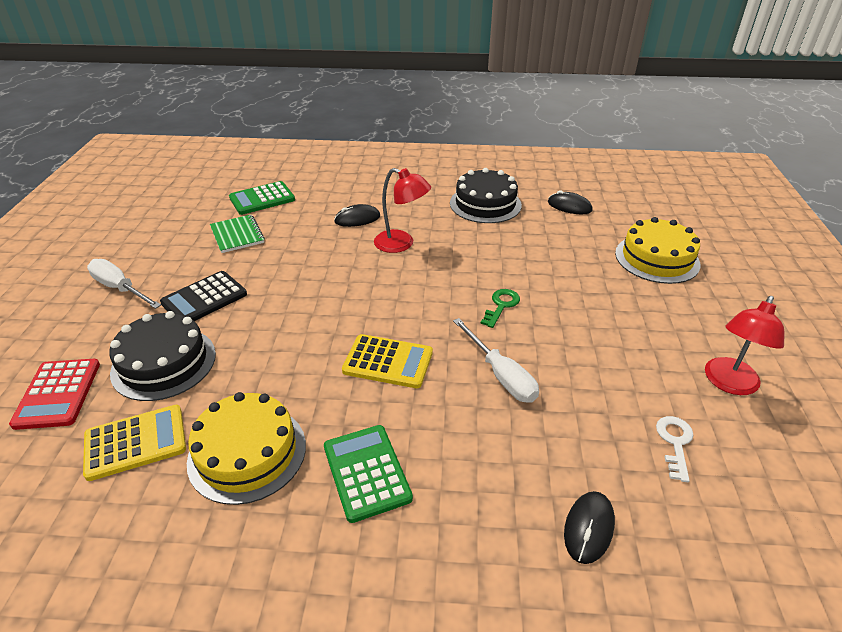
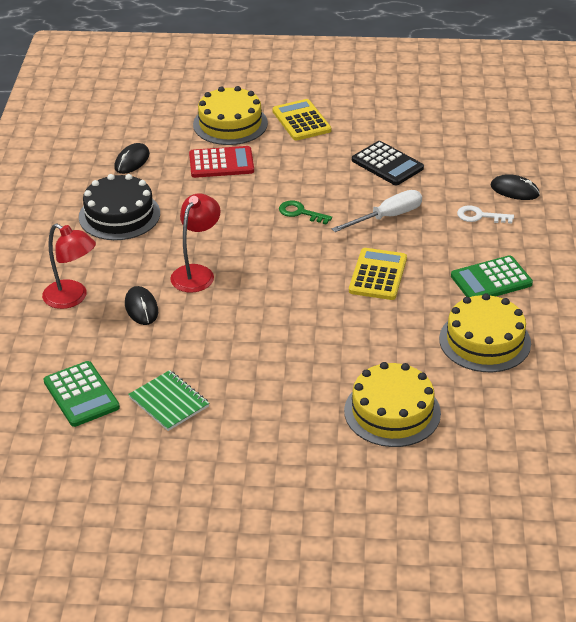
camera: 90 degrees left, 0 degrees up
(58, 394) = (439, 473): red calculator -> red calculator (221, 163)
(120, 288) = (276, 478): white screwdriver -> none
(136, 442) = (485, 405): yellow calculator -> yellow calculator (301, 121)
(164, 363) = (392, 412): black cake -> yellow cake
(204, 298) = (293, 405): black calculator -> black calculator (387, 164)
(237, 235) = (169, 402): green notebook -> green notebook turned 75 degrees clockwise
(675, 443) = (443, 149): white key -> white key (480, 216)
(728, 384) = (385, 119): red lamp -> red lamp (72, 298)

